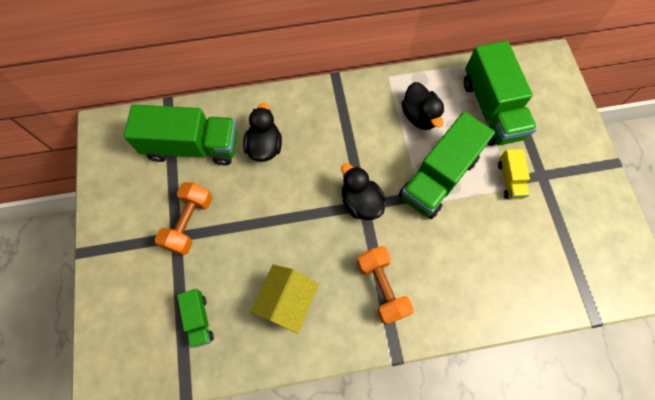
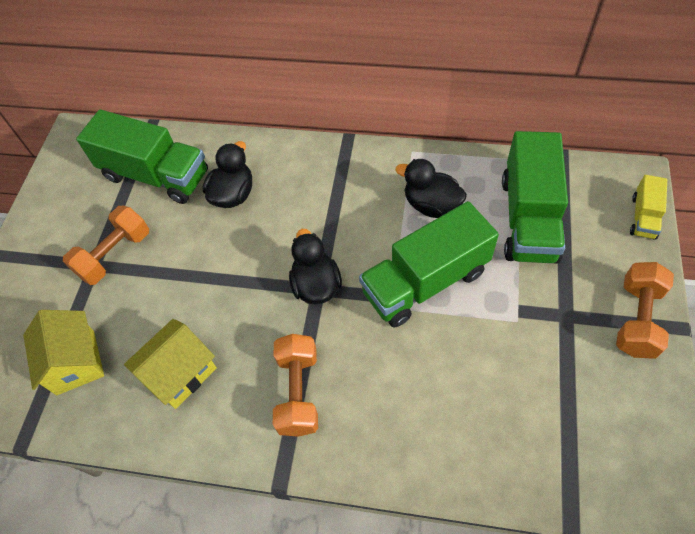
camera: 25 degrees right, 10 degrees down
(199, 319) = (75, 362): green truck -> yellow house
(419, 116) = (431, 205): black duck -> black duck turned 120 degrees clockwise
(509, 180) = (519, 309): yellow truck -> yellow truck (643, 217)
(587, 164) = (637, 319): none -> orange dumbbell

